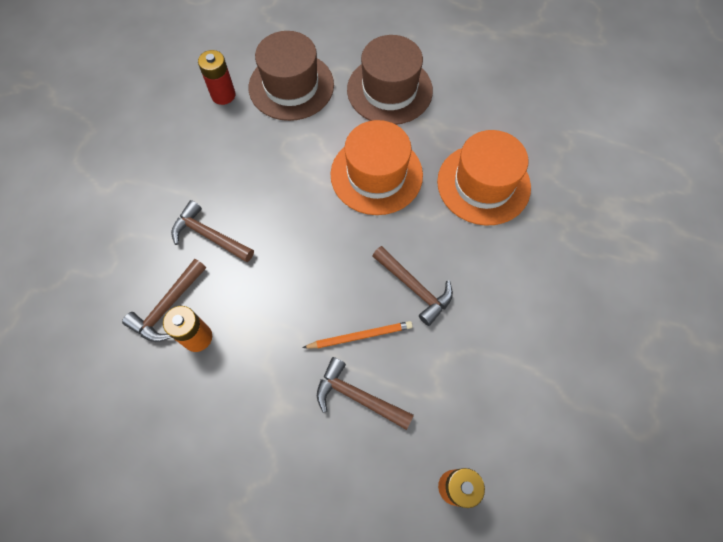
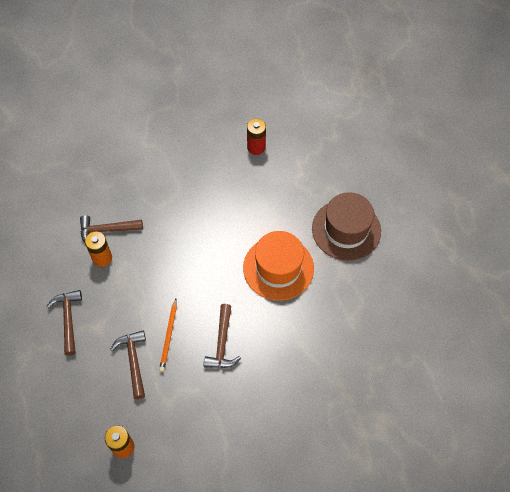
camera: 50 degrees right, 5 degrees down
(209, 236) = (163, 215): brown hammer -> brown hammer (68, 319)
(291, 86) = (296, 176): brown hat -> none
(360, 336) = (169, 336): orange pencil -> orange pencil turned 60 degrees clockwise
(483, 184) = (327, 332): orange hat -> none

